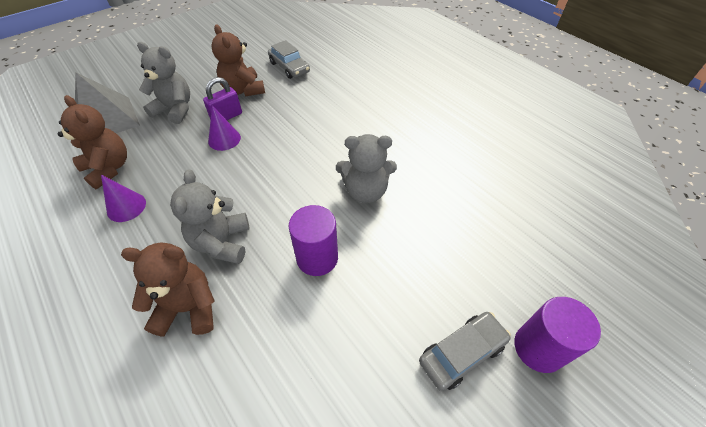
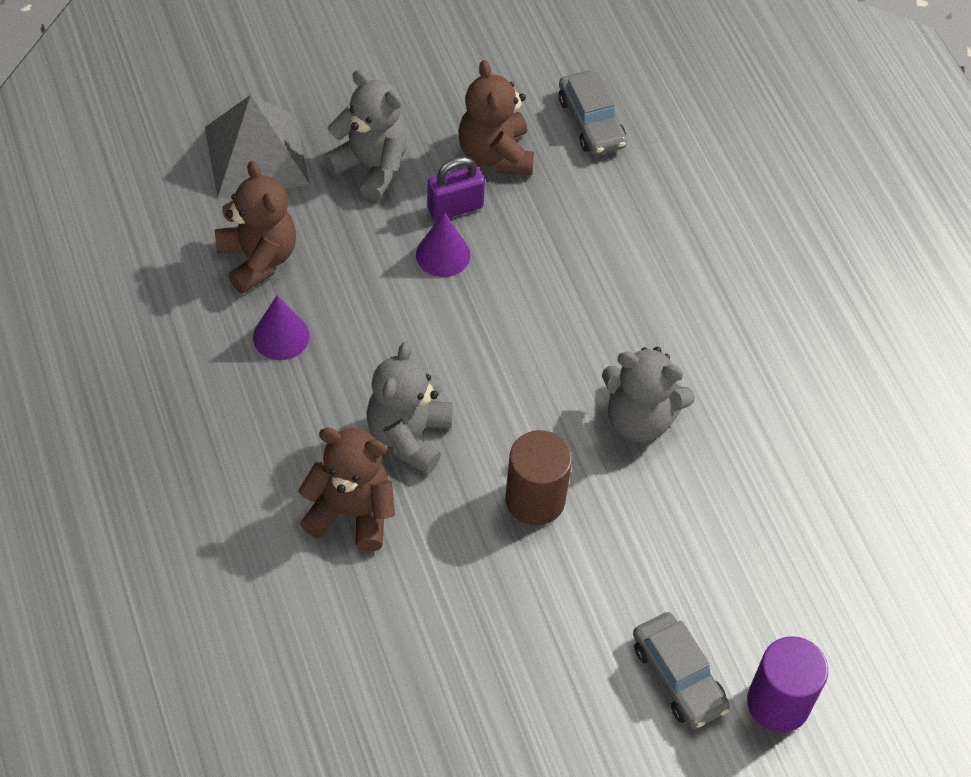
camera: 15 degrees right, 5 degrees up
(317, 258) = (535, 499): purple cylinder -> brown cylinder
(462, 353) = (678, 677): grey car -> grey car turned 75 degrees clockwise

